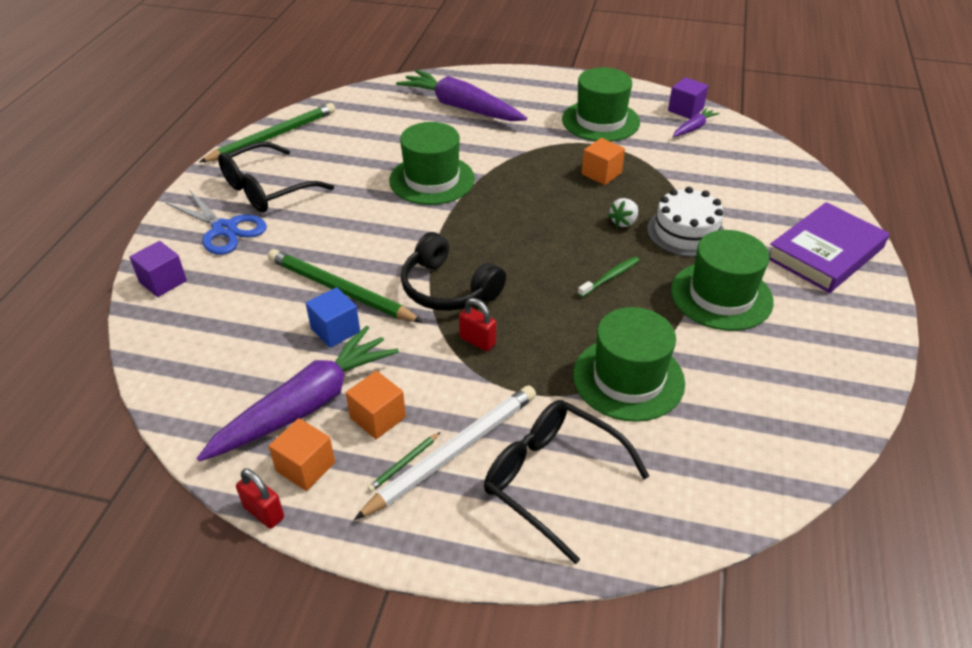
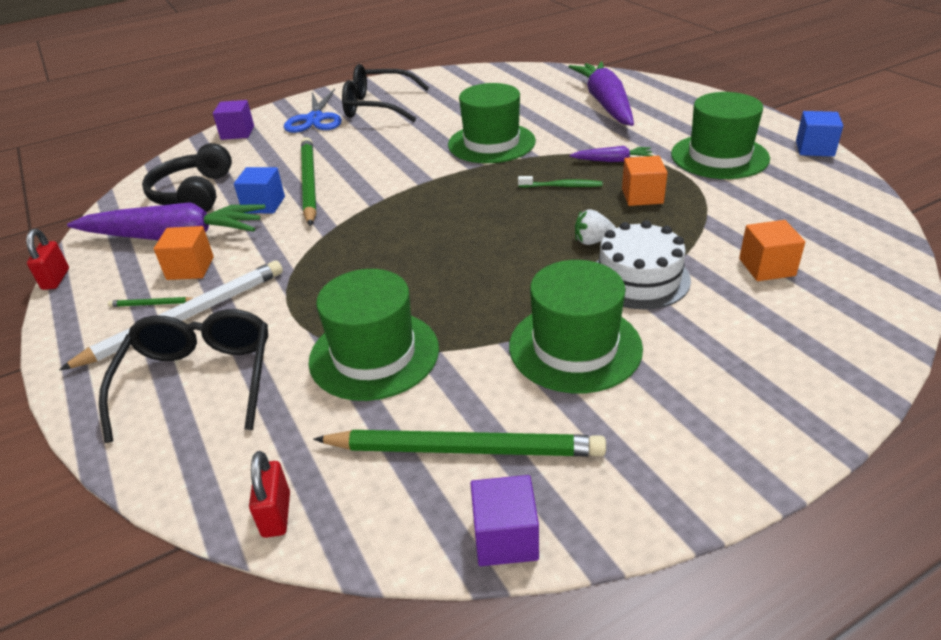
camera: 50 degrees right, 5 degrees down
(273, 136) = (437, 77): green pencil -> green pencil (464, 448)
(305, 467) = (112, 270): orange cube -> orange cube (766, 267)
(448, 288) = (371, 217): black headphones -> black headphones (194, 194)
(453, 452) = (185, 317): white pencil -> white pencil turned 45 degrees counterclockwise
(477, 341) = (326, 260): red padlock -> red padlock (276, 514)
(610, 277) = (501, 275): green toothbrush -> green toothbrush (562, 186)
(643, 91) = (814, 148): none -> blue cube
(685, 110) = (837, 180): purple cube -> purple cube (505, 538)
(693, 128) = (818, 199): purple carrot -> purple carrot (612, 160)
(825, 253) = (772, 379): purple book -> none

